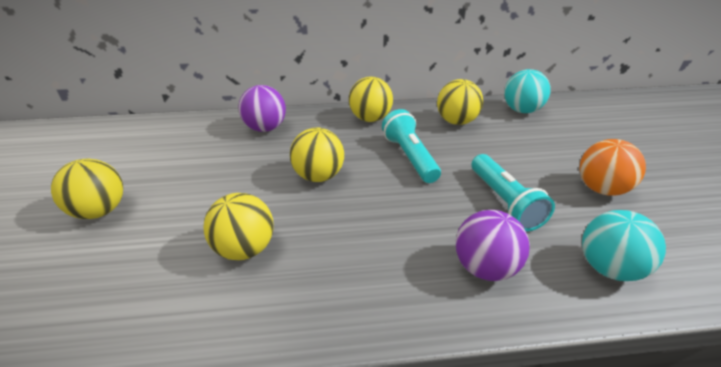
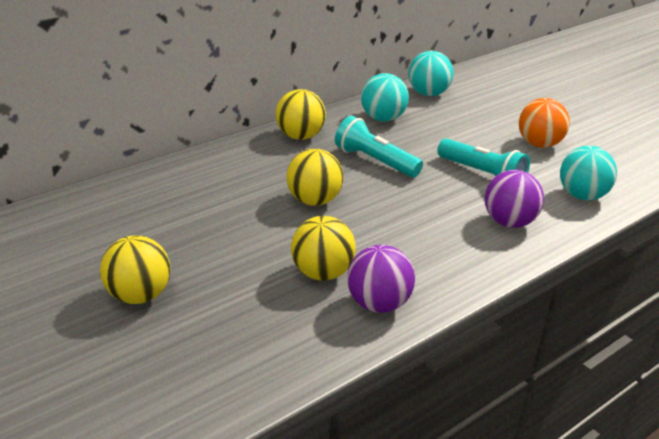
camera: 35 degrees left, 5 degrees down
(265, 128) = (202, 174): purple ball -> purple ball (378, 304)
(456, 121) = (382, 118): yellow ball -> turquoise ball

